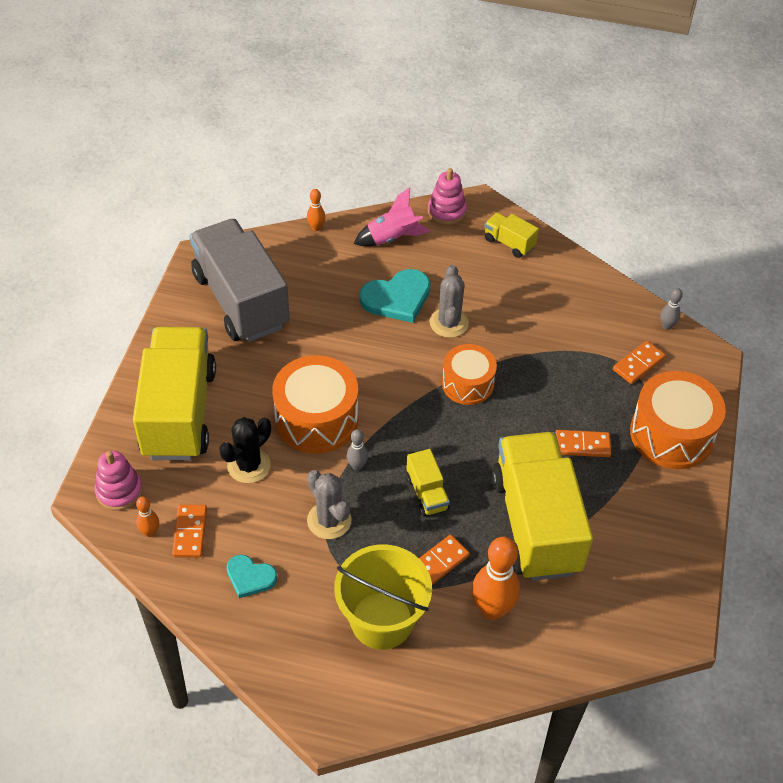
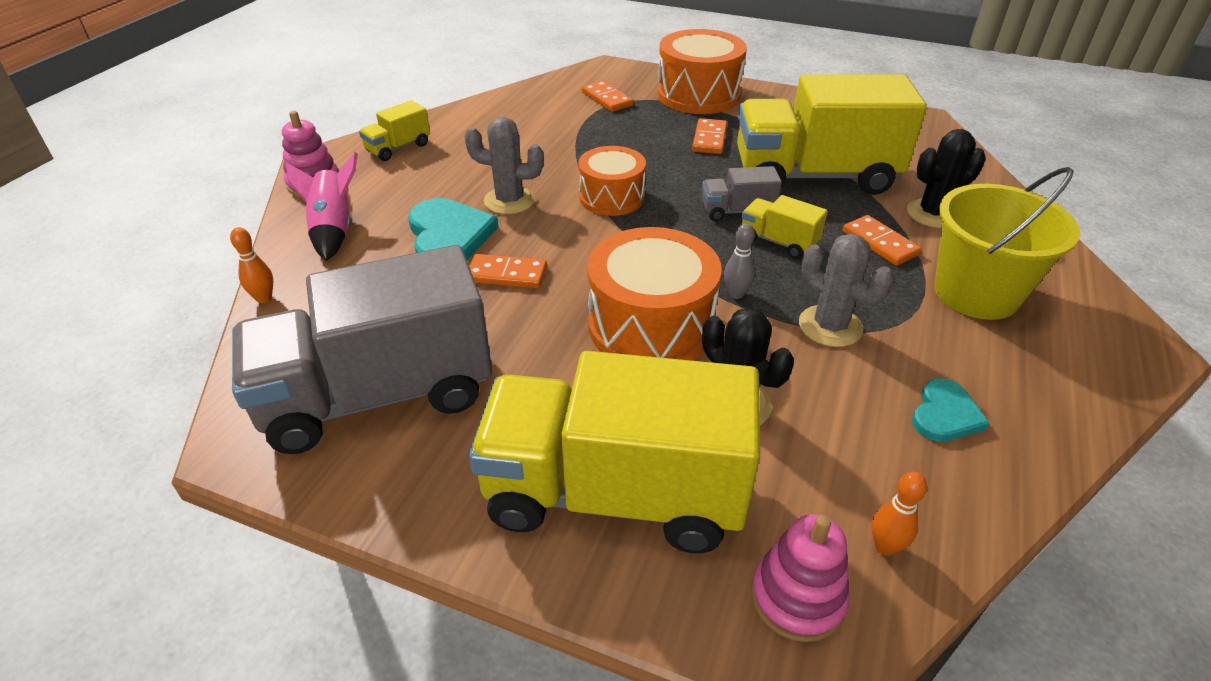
camera: 80 degrees left, 10 degrees down
(190, 532) = (876, 486): orange domino -> orange domino (507, 274)
(329, 520) = (830, 326): grey cactus -> grey cactus turned 75 degrees clockwise
(427, 493) = (778, 242): yellow truck -> yellow truck turned 135 degrees counterclockwise
(465, 466) = (737, 211): none -> grey truck
(492, 609) = (933, 214): orange bowling pin -> black cactus
(666, 326) = (562, 80): grey bowling pin -> none

